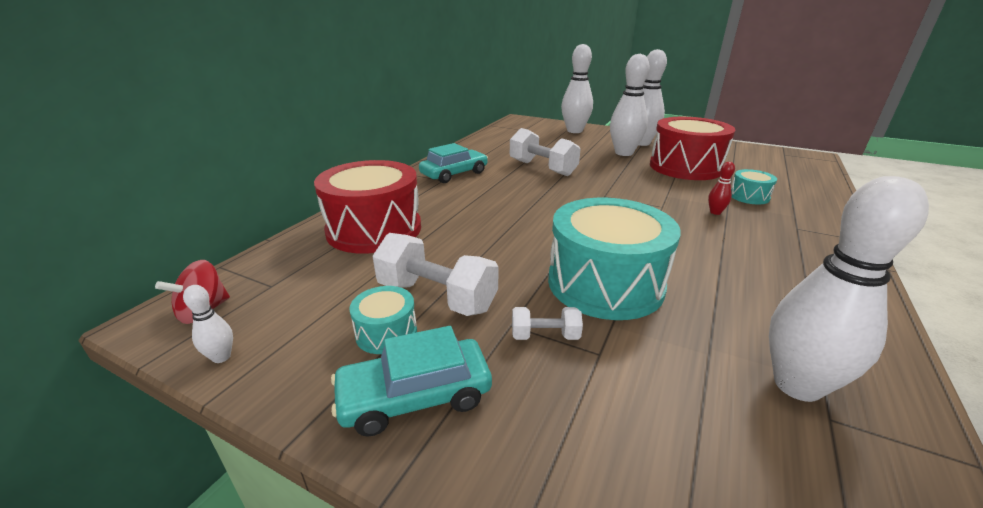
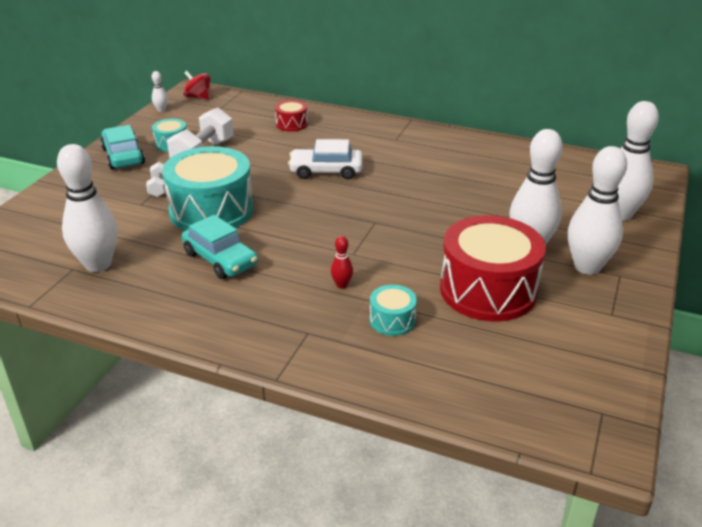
camera: 85 degrees right, 5 degrees up
(374, 229) = (291, 124): red drum -> red drum, size x0.46
(454, 174) = (413, 143): turquoise car -> turquoise car (220, 259)
(505, 213) = (326, 171): none -> white car
(542, 168) = (447, 188): white dumbbell -> none

